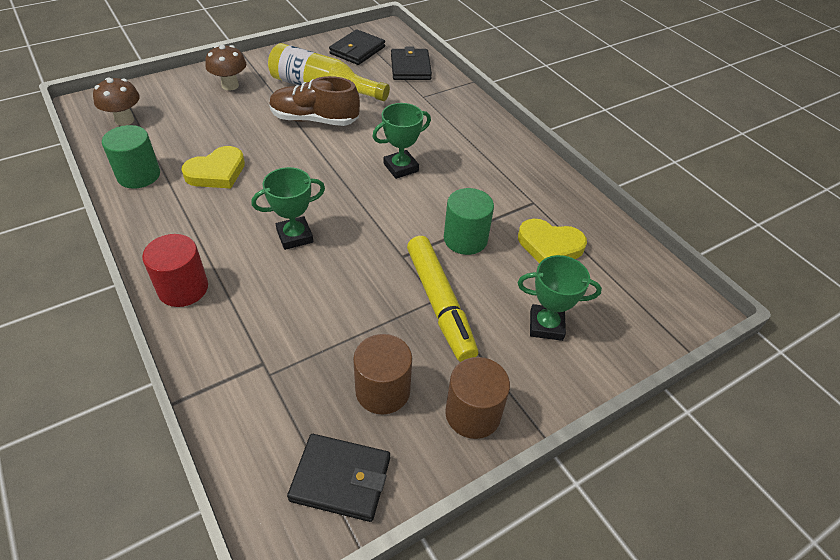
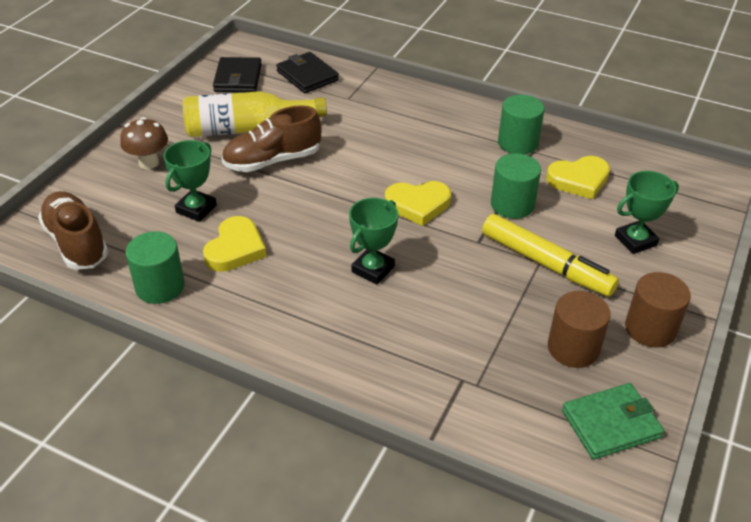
camera: 30 degrees left, 5 degrees down
(124, 120) = (77, 243): brown mushroom -> brown shoe
(183, 288) = (326, 360): red cylinder -> none
(341, 479) = (610, 424): black wallet -> green wallet
(386, 202) = (418, 204): none -> yellow heart
(401, 167) = (397, 170): green trophy -> green trophy (196, 209)
(527, 190) = (517, 143): none -> green cylinder

